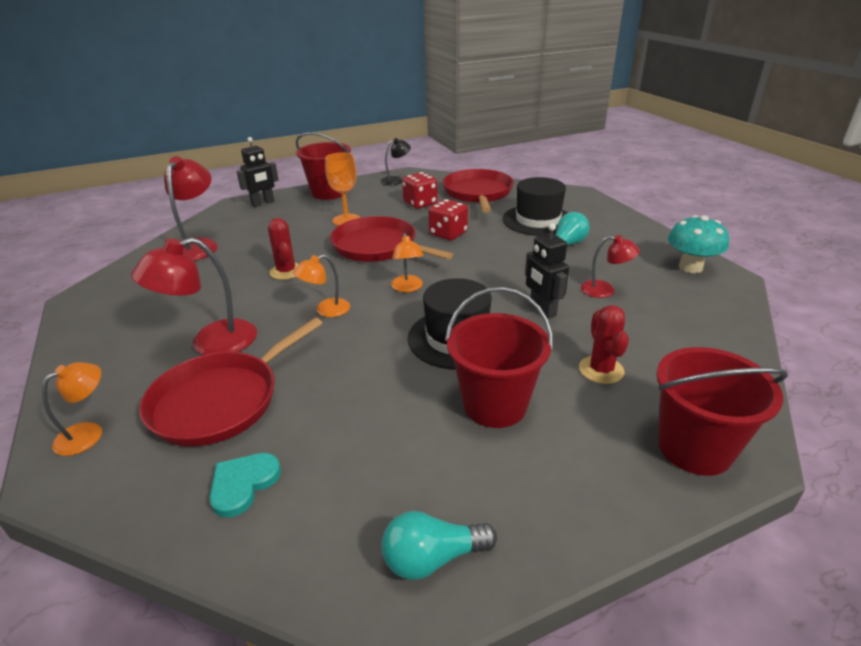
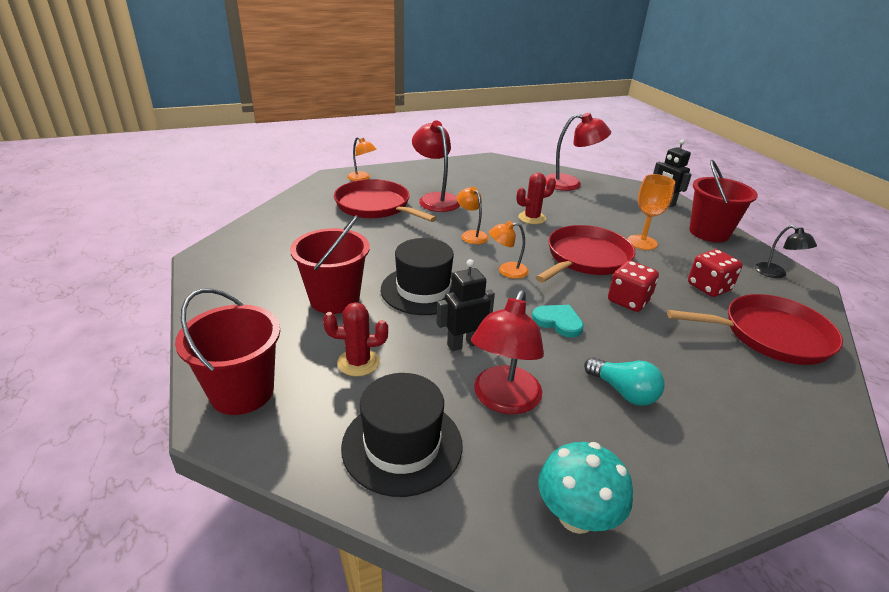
camera: 90 degrees right, 0 degrees up
(243, 484) = (306, 216): turquoise heart -> turquoise heart (558, 322)
(433, 558) = (225, 266): turquoise light bulb -> none
(538, 220) = (697, 378): black hat -> black hat (402, 445)
(605, 290) = (503, 400): red lamp -> red lamp, size x1.71

